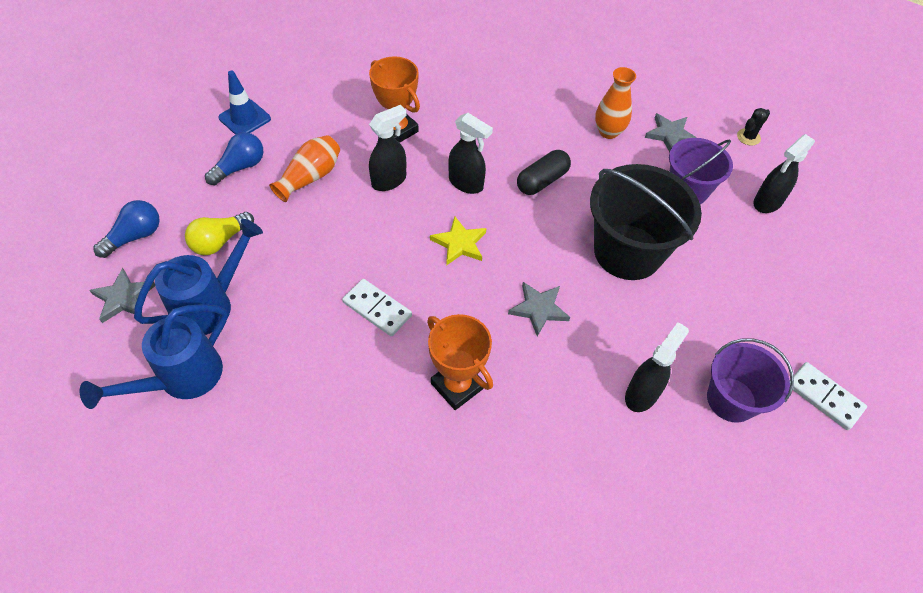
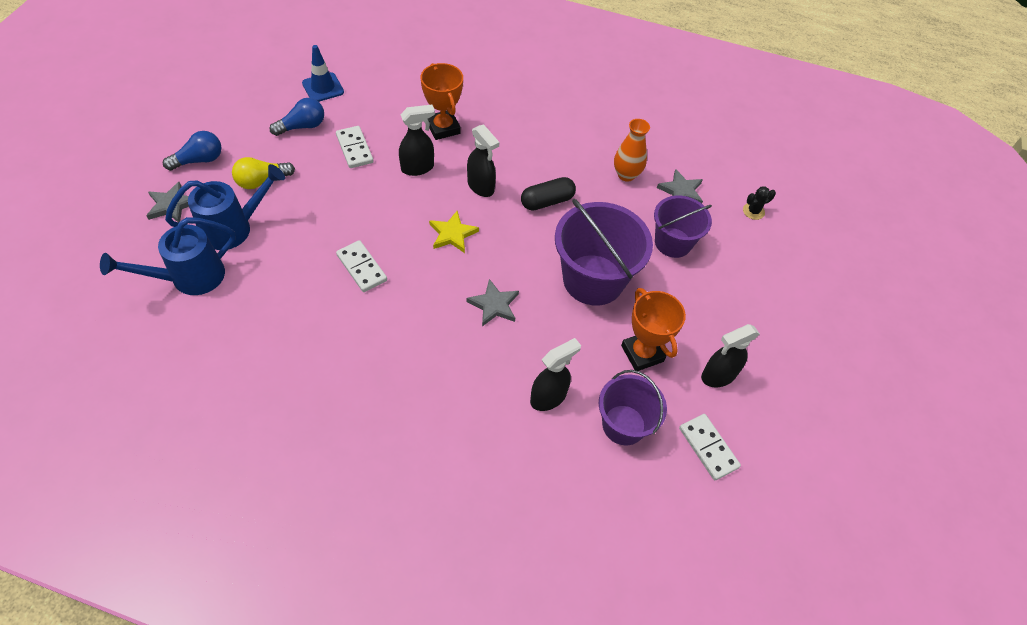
camera: 15 degrees right, 0 degrees up
(310, 177) = (355, 149): orange vase -> white domino
(457, 385) = (398, 345): orange trophy -> orange trophy (642, 353)
(627, 252) = (593, 280): black bucket -> purple bucket
(767, 202) = (741, 272): black spray bottle -> black spray bottle (717, 376)

